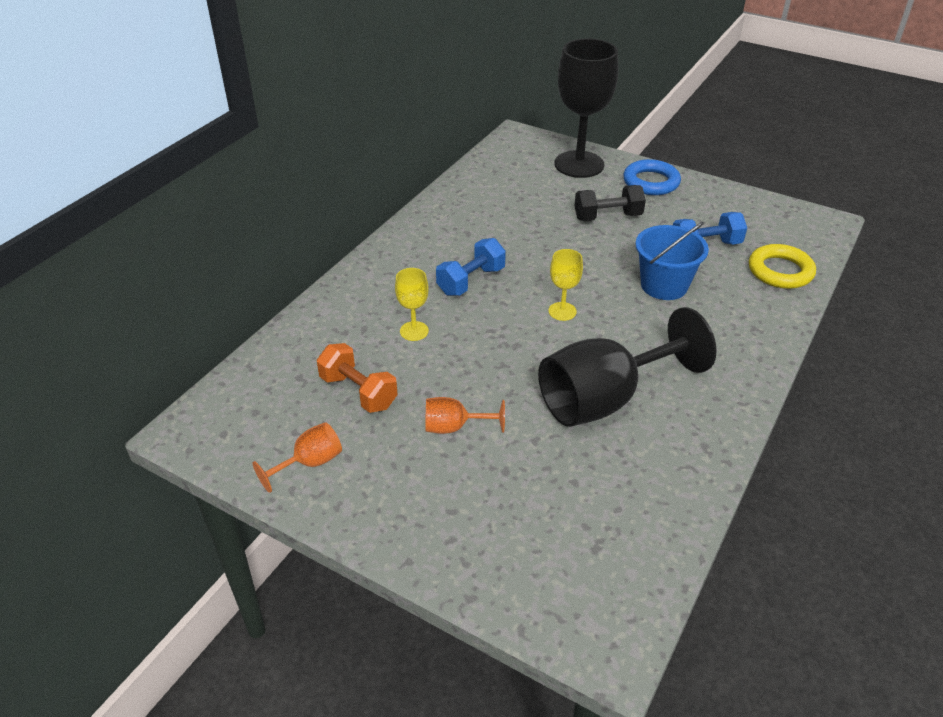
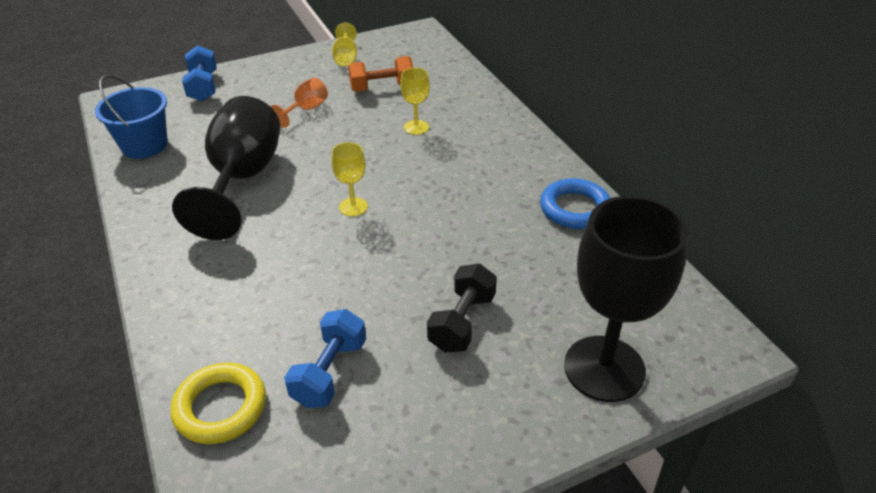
camera: 125 degrees right, 0 degrees up
(309, 463) = (345, 58): orange goblet -> yellow goblet
(471, 281) = (447, 177): blue dumbbell -> blue dumbbell (203, 87)
(651, 182) = (503, 418): blue ring -> blue ring (575, 209)
(664, 285) = (311, 291): blue bucket -> blue bucket (144, 145)

